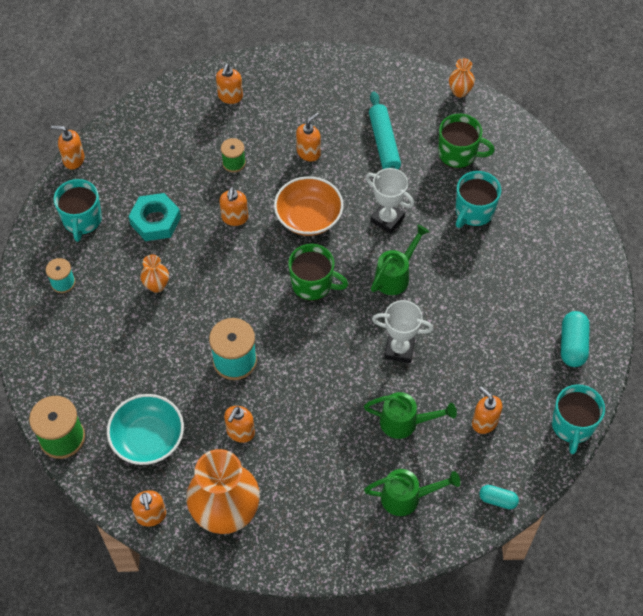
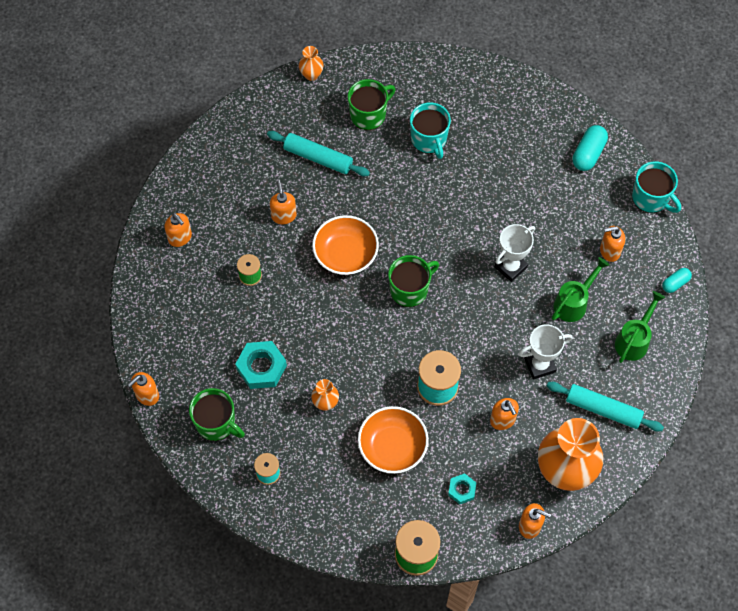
camera: 55 degrees left, 5 degrees up
(82, 220) = (216, 423): turquoise mug -> green mug
(148, 438) = (462, 490): turquoise bowl -> turquoise nut
(151, 360) = (392, 446): none -> orange bowl
(235, 218) = (304, 307): orange soap dispenser -> none
(313, 511) = (603, 409): none -> turquoise rolling pin
(387, 219) = (390, 201): white trophy -> white trophy (539, 365)
(395, 276) = (445, 228): green watering can -> none
(572, 345) = (588, 154): turquoise capsule -> turquoise capsule turned 75 degrees clockwise

